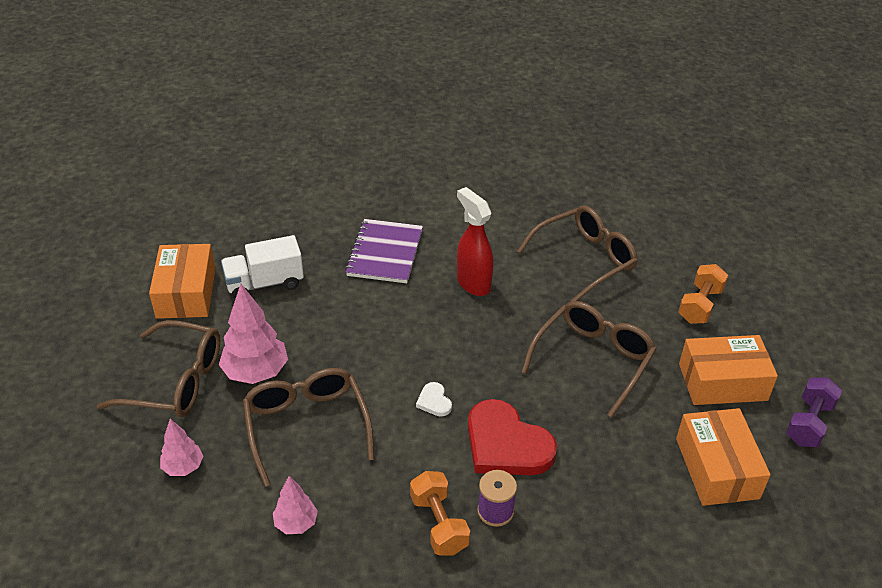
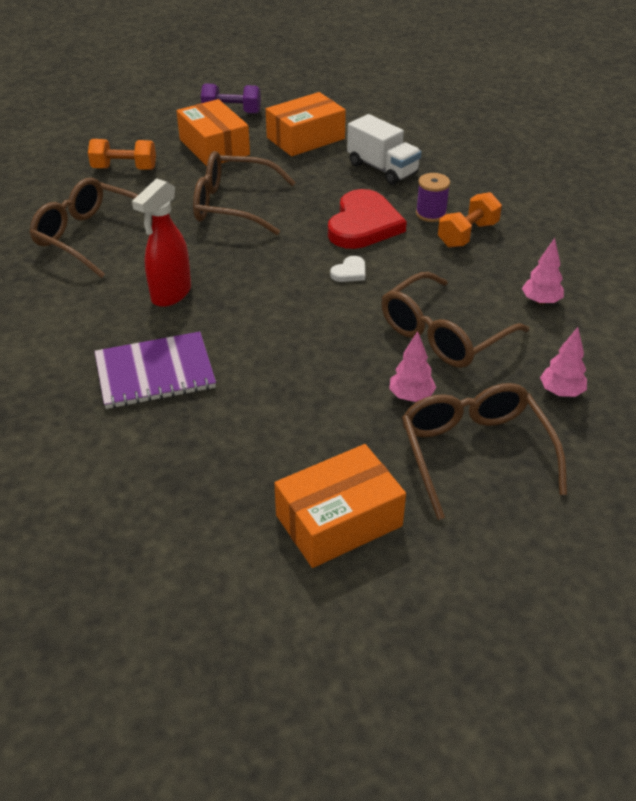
camera: 115 degrees left, 0 degrees up
(256, 373) = (411, 396): pink tree -> pink tree, size x0.58
(264, 283) = (272, 453): white truck -> white truck (382, 169)

